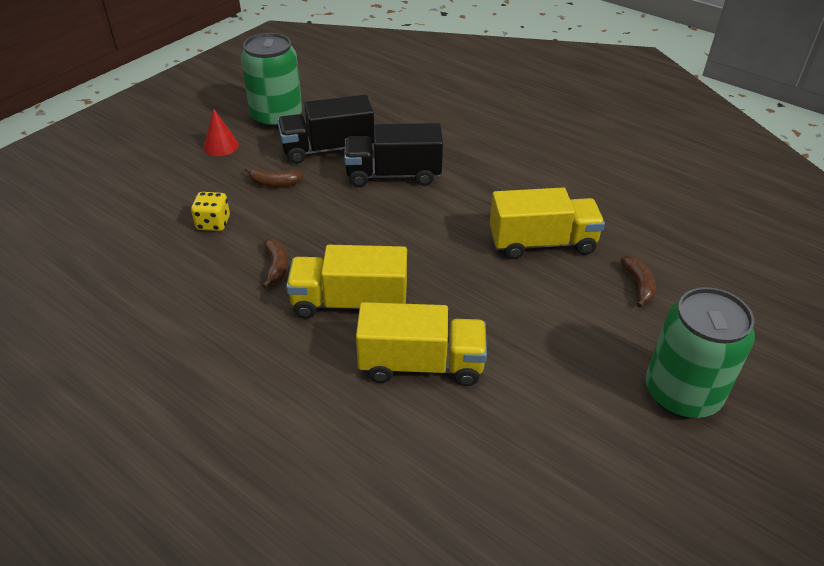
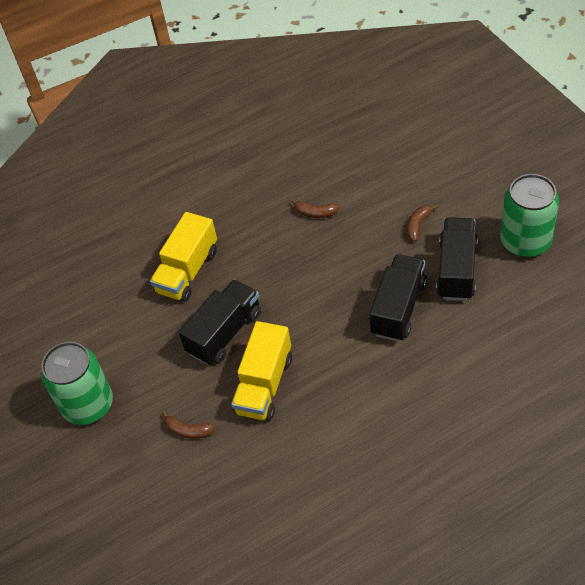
camera: 120 degrees right, 10 degrees up
(213, 223) = (380, 183): yellow dice -> none
(221, 146) = (488, 197): red cone -> none
(349, 303) = (259, 246): yellow truck -> none
(496, 295) = (224, 333): none -> black truck

